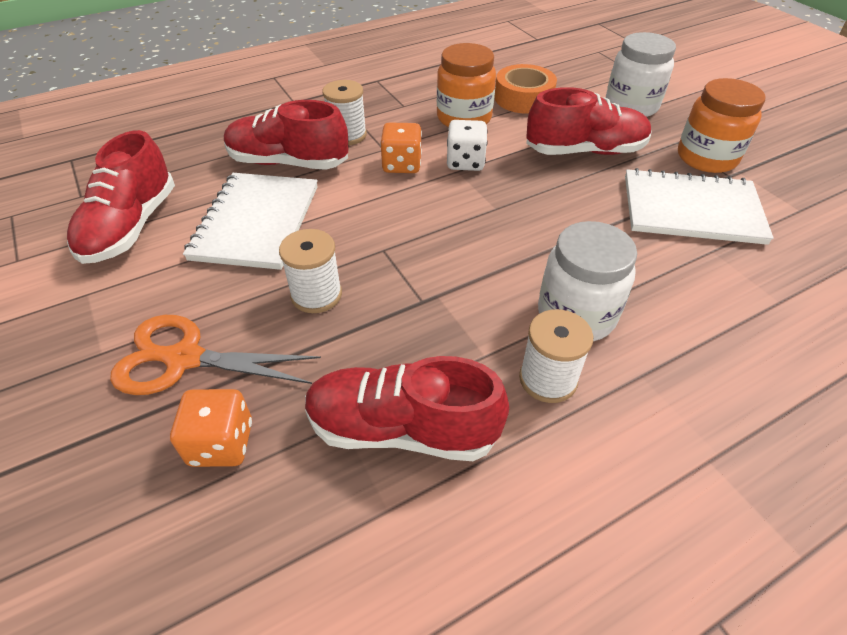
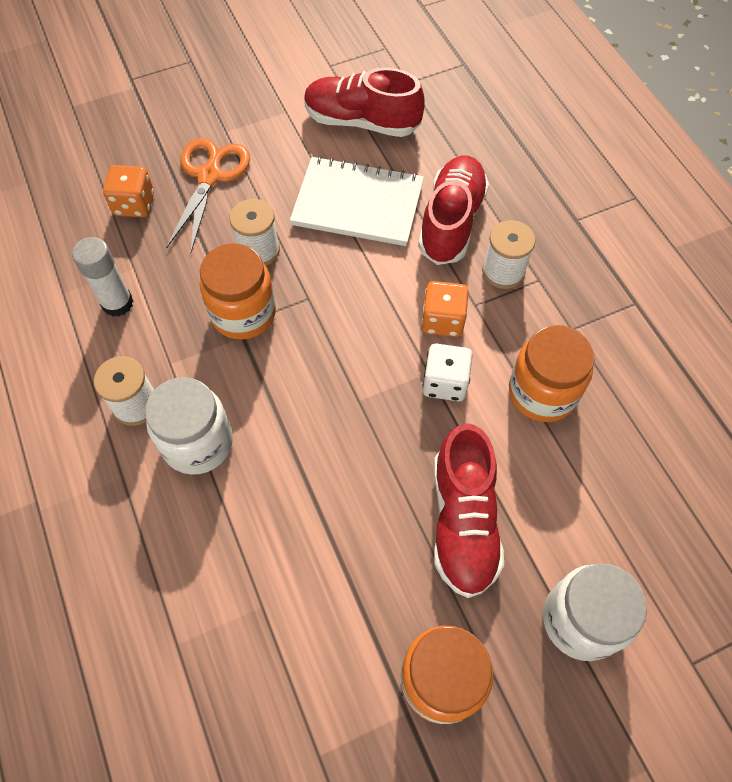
camera: 95 degrees right, 15 degrees up
(402, 429) = (117, 303): red shoe -> white glue stick
(407, 298) = (243, 313): none -> orange jar
(523, 98) = (597, 473): orange tape -> none
(691, 210) = (334, 612): white notebook -> none

